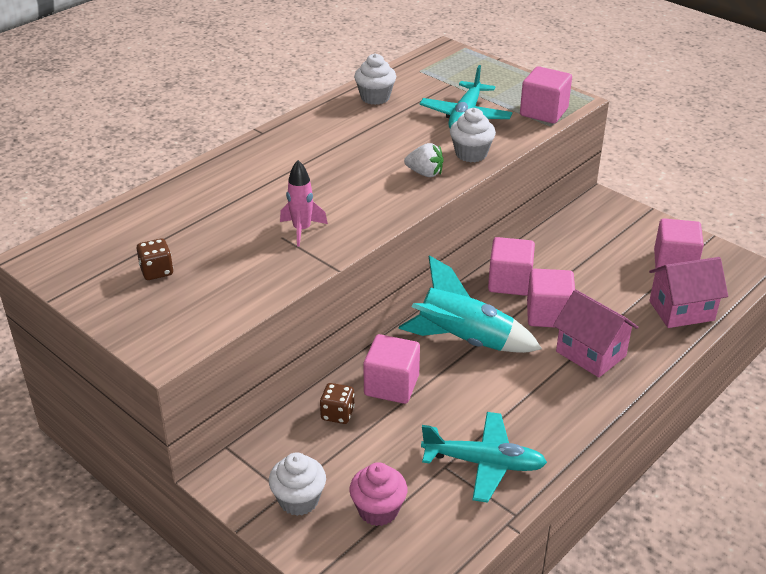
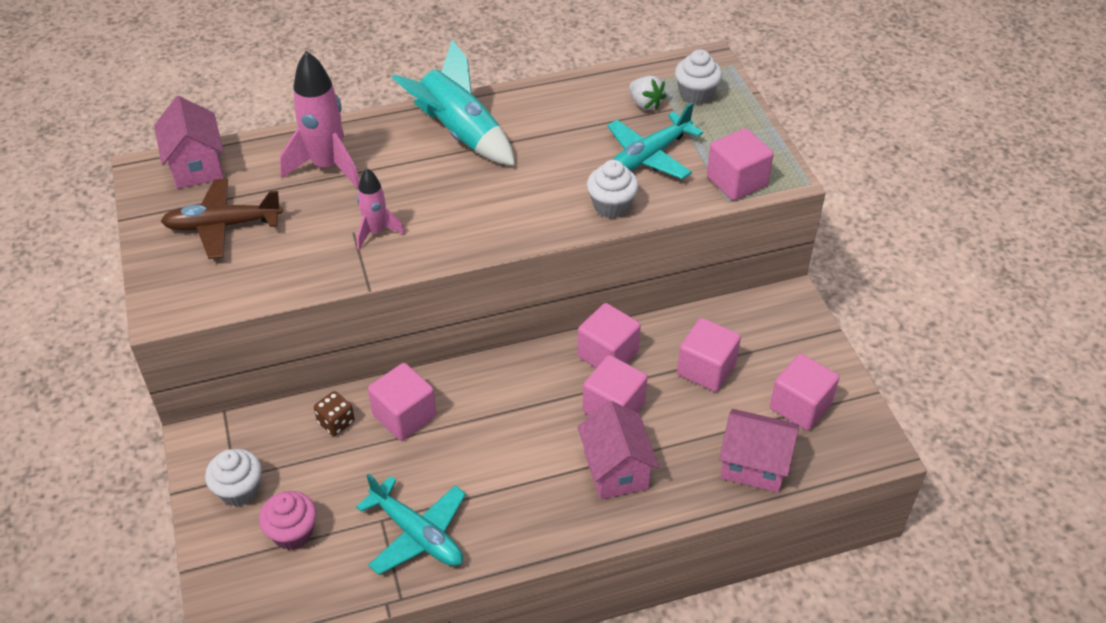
camera: 30 degrees right, 10 degrees up
(86, 238) = (196, 166): none -> pink house
(157, 271) = (222, 225): brown dice -> brown plane
(211, 201) = (327, 167): none -> pink rocket
(375, 97) = (580, 99): white cupcake -> white cupcake (696, 94)
(425, 173) = (545, 212): white strawberry -> white strawberry (645, 103)
(464, 341) = (508, 399): turquoise rocket -> turquoise rocket (460, 134)
(589, 265) = (706, 369): none -> pink cube

